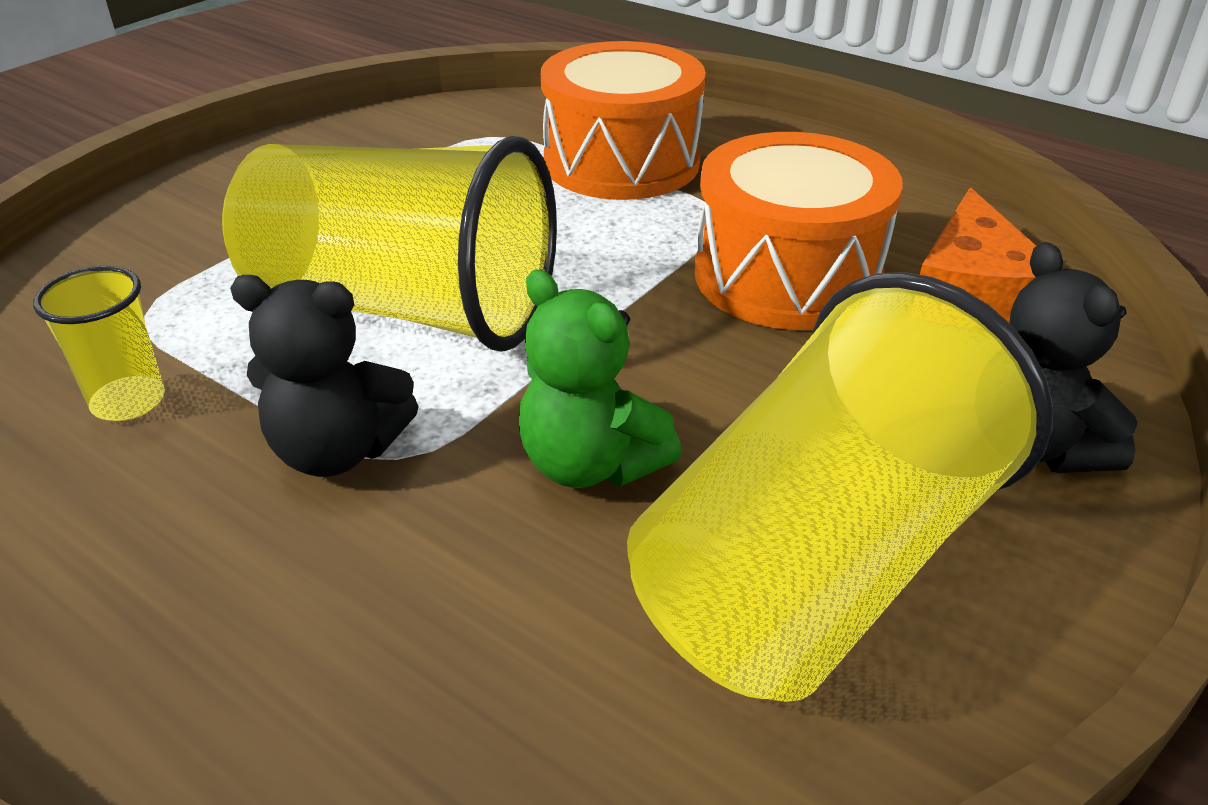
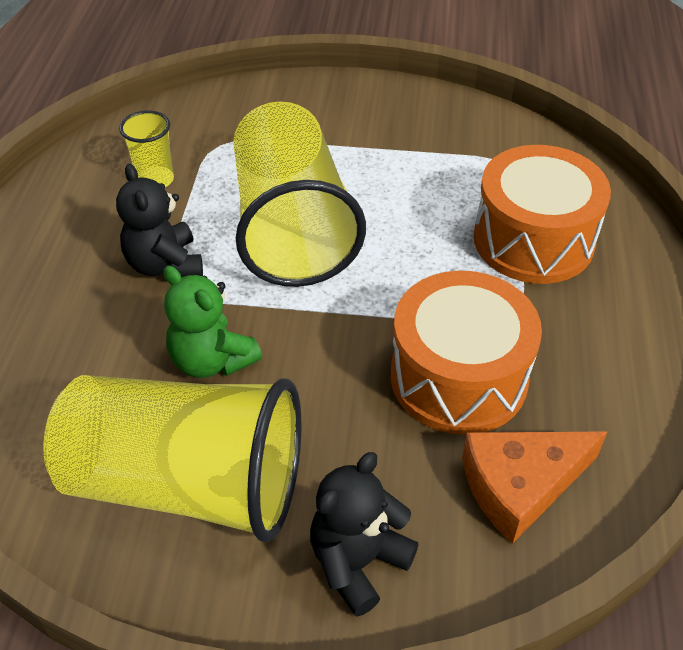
camera: 60 degrees right, 10 degrees up
(591, 464) = (212, 360): green teddy bear -> green teddy bear turned 60 degrees counterclockwise

